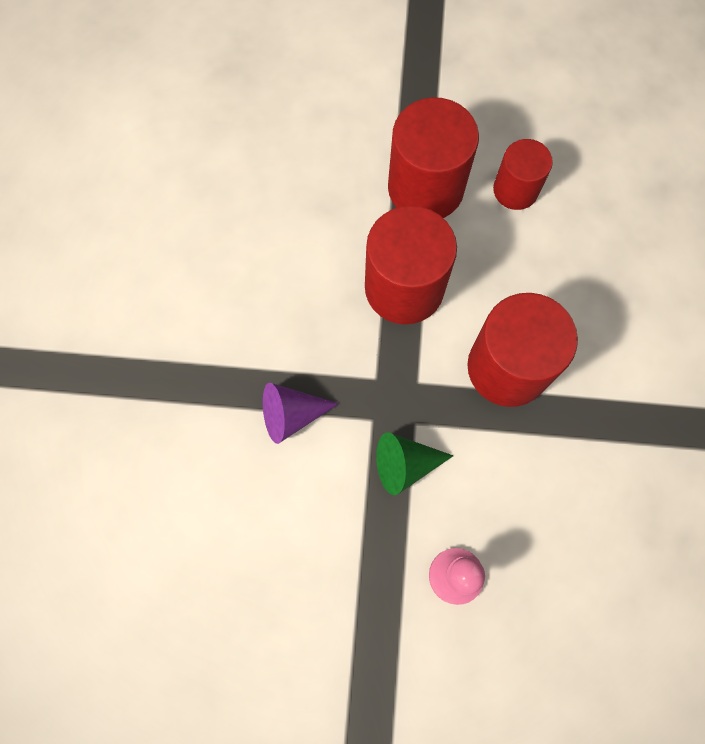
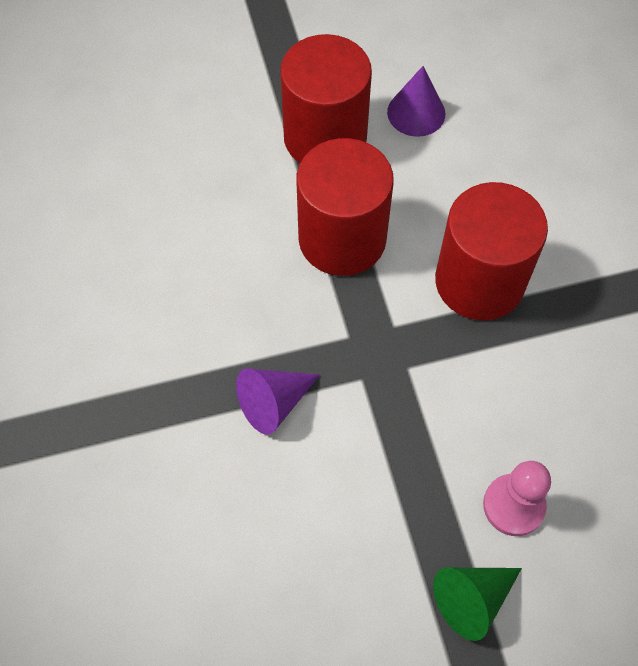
camera: 20 degrees left, 10 degrees down
(405, 464) = (414, 412): green cone -> green cone (472, 599)
(515, 190) = (416, 113): red cylinder -> purple cone

